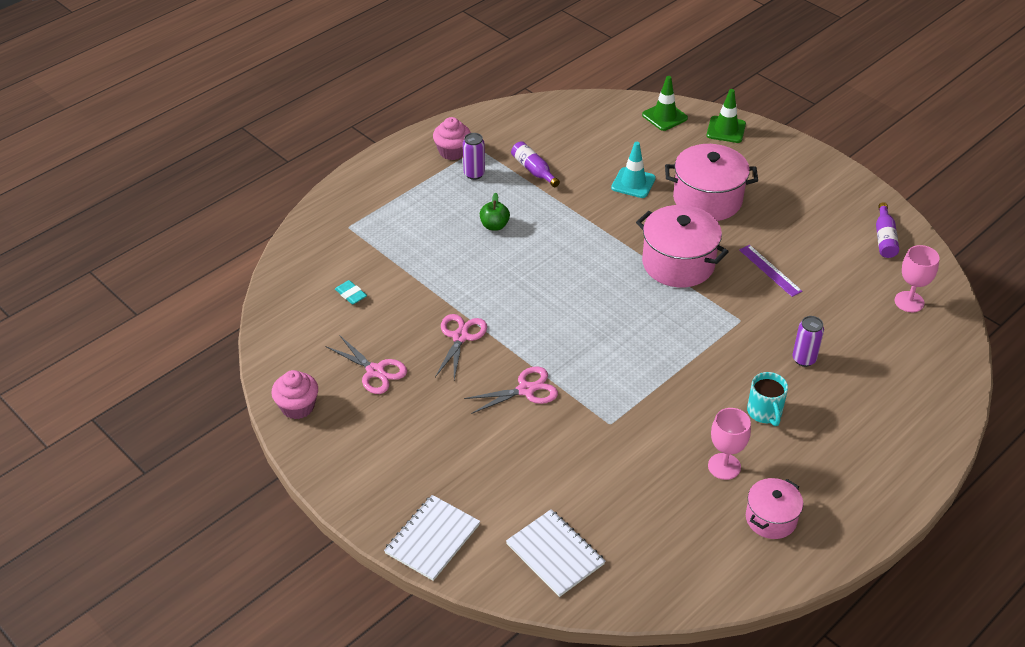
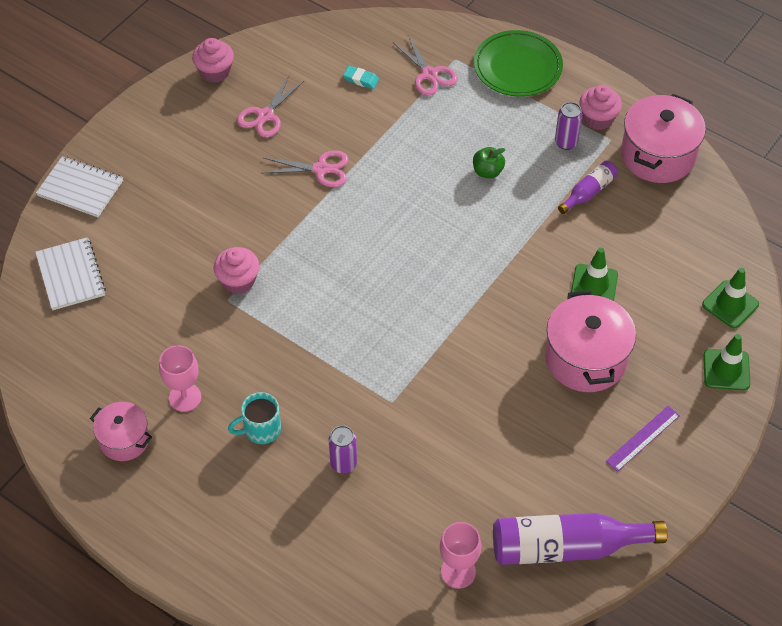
camera: 80 degrees right, 10 degrees up
(351, 294) = (361, 79): turquoise eraser -> turquoise eraser turned 75 degrees clockwise
(373, 189) = (517, 67): none -> green plate
(526, 390) = (260, 229): pink scissors -> pink scissors (429, 74)
(555, 554) = (70, 275): white notebook -> white notebook turned 60 degrees counterclockwise
(588, 413) = (238, 281): none -> pink cupcake
(633, 183) = (594, 285): turquoise traffic cone -> green traffic cone
(678, 263) = (468, 338): pink pot -> pink pot (658, 155)
(770, 270) = (478, 426): purple ruler -> purple ruler (642, 438)
(884, 238) = (566, 547): purple bottle -> purple bottle, size x1.93

